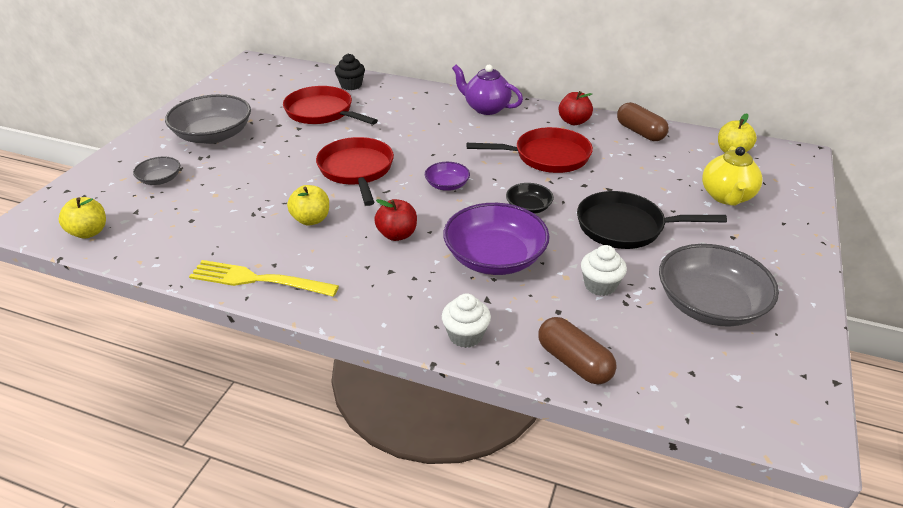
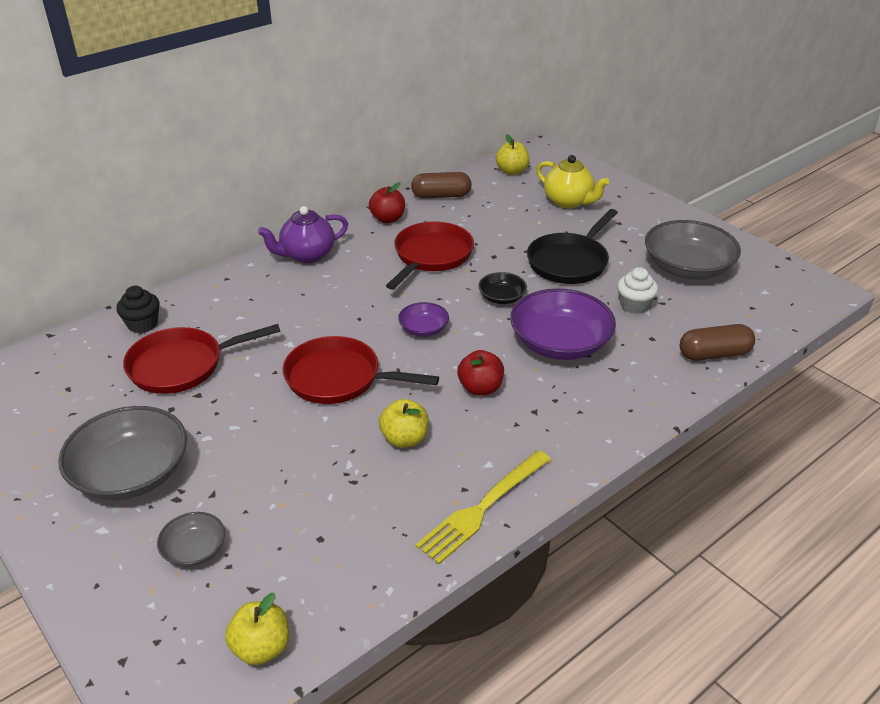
camera: 60 degrees left, 0 degrees up
(465, 335) = (652, 397): white cupcake -> none

